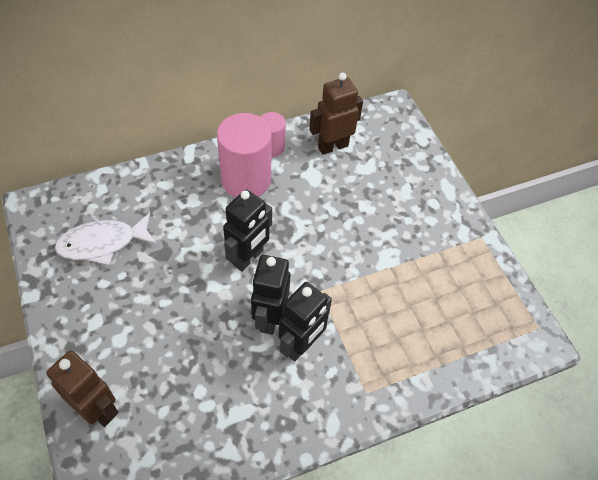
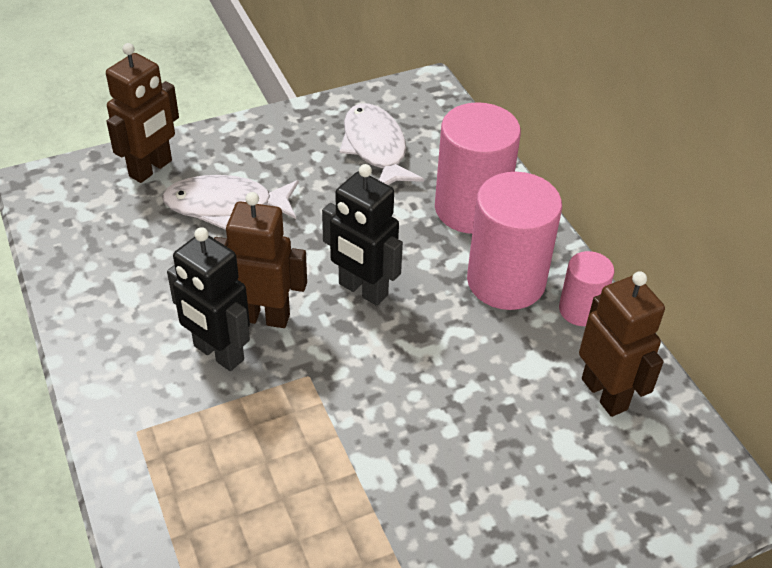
camera: 90 degrees right, 10 degrees down
(153, 347) = (225, 206): none -> white fish
(178, 191) = (471, 209): none -> pink cylinder
(269, 318) = (263, 317): black robot -> brown robot

